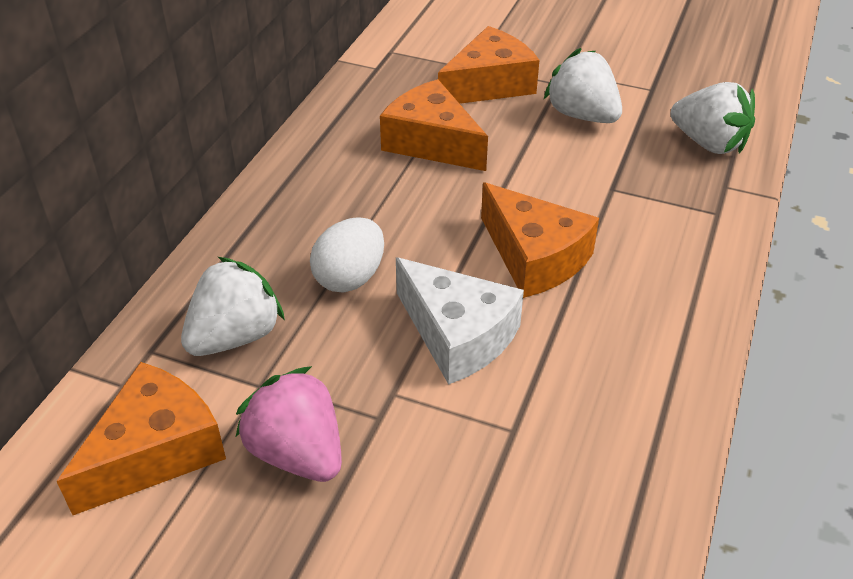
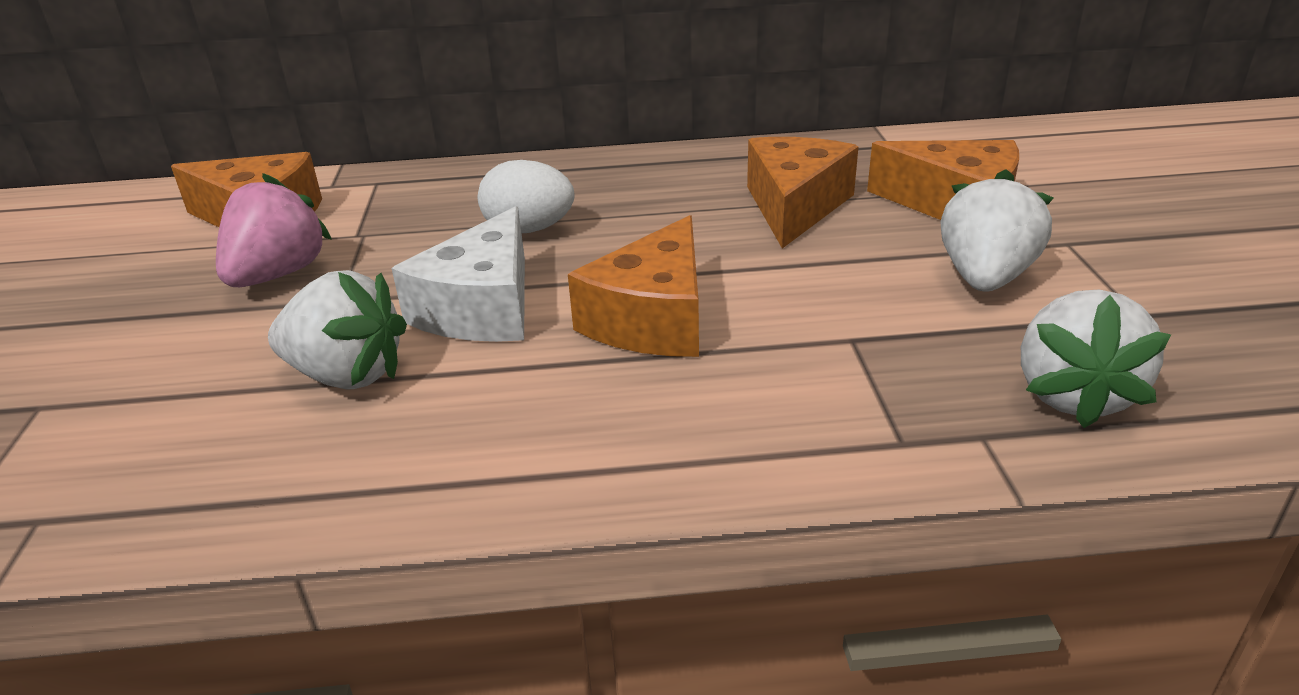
camera: 65 degrees right, 10 degrees down
(235, 336) = (412, 206): white strawberry -> white strawberry (347, 375)

